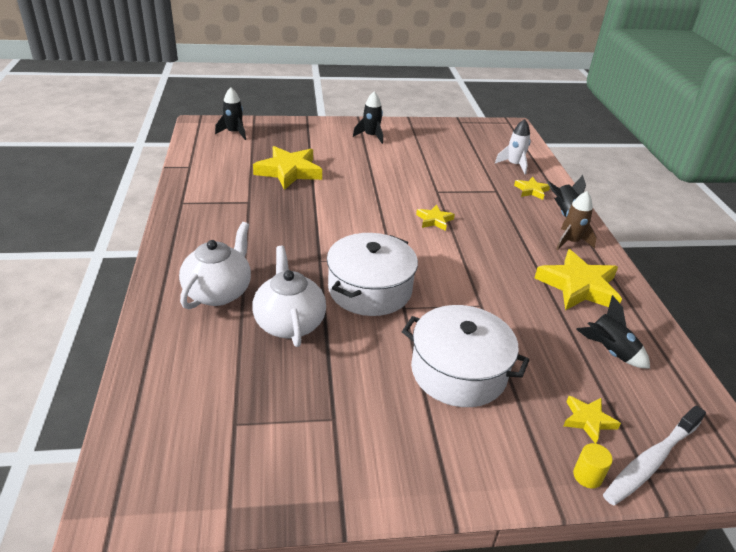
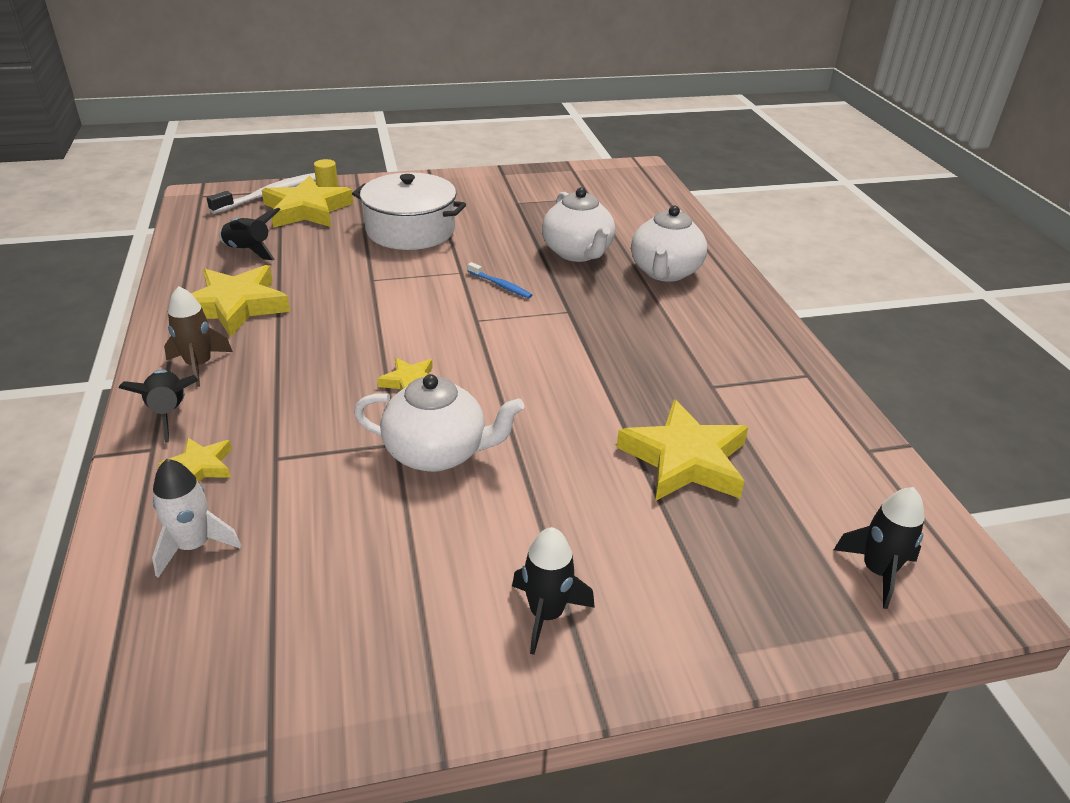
camera: 175 degrees right, 0 degrees up
(370, 289) = (500, 285): white pot -> blue toothbrush
(415, 185) = (437, 453): none -> white teapot
(588, 420) = (307, 210): yellow star -> yellow star, size x1.95

